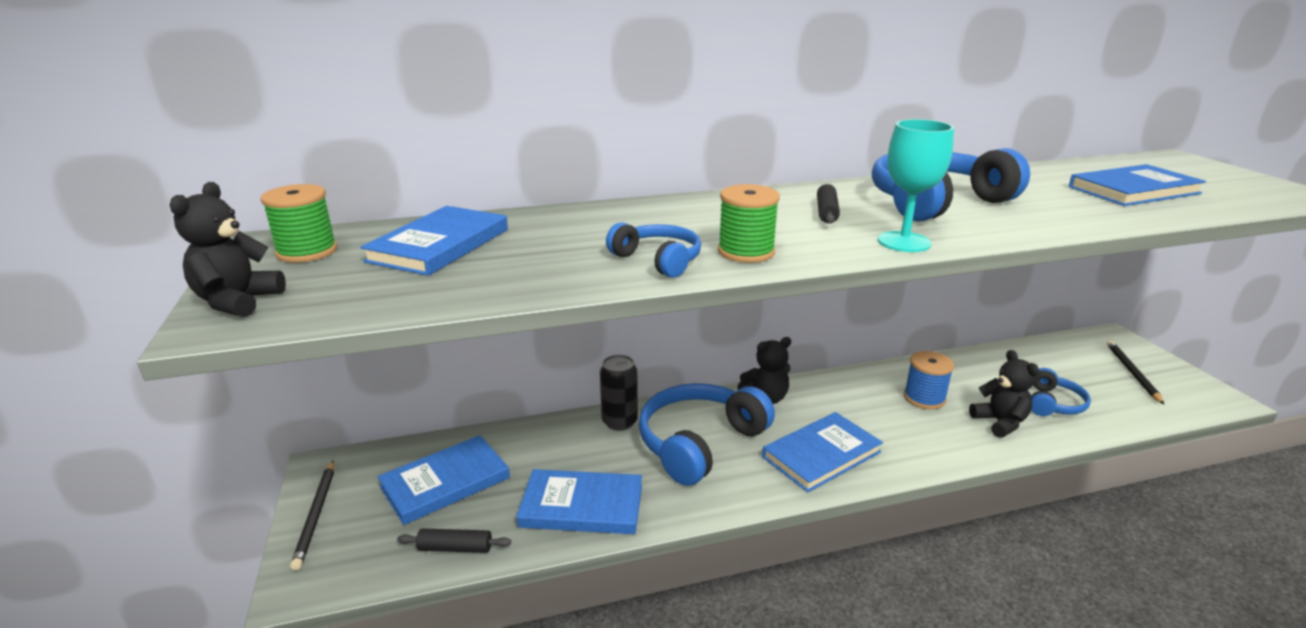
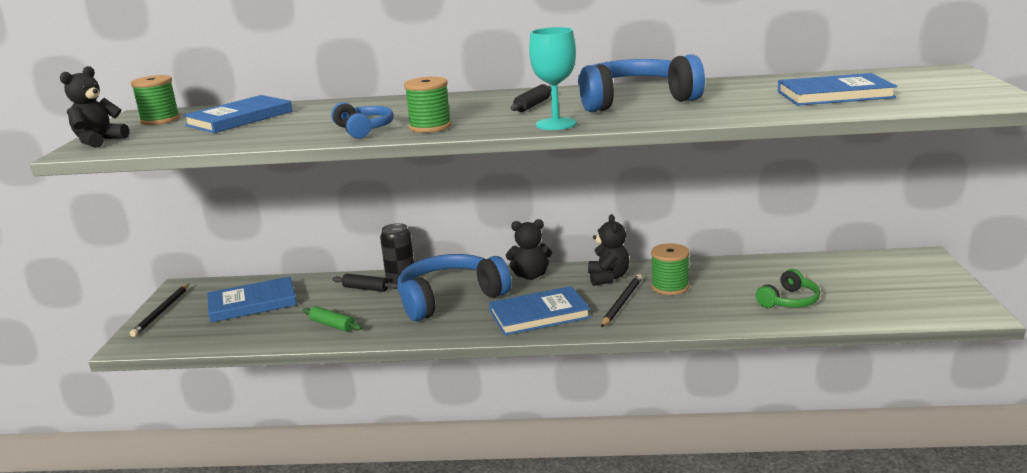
camera: 20 degrees right, 5 degrees down
(455, 548) = (233, 337): black rolling pin -> black rolling pin (366, 288)
(582, 506) = (332, 325): blue book -> green rolling pin
(924, 398) = (670, 287): blue spool -> green spool
(1000, 422) = (720, 309): black teddy bear -> black teddy bear (608, 278)
(1053, 403) = (789, 301): blue headphones -> green headphones
(1132, 373) = (903, 286): black pencil -> black pencil (622, 302)

